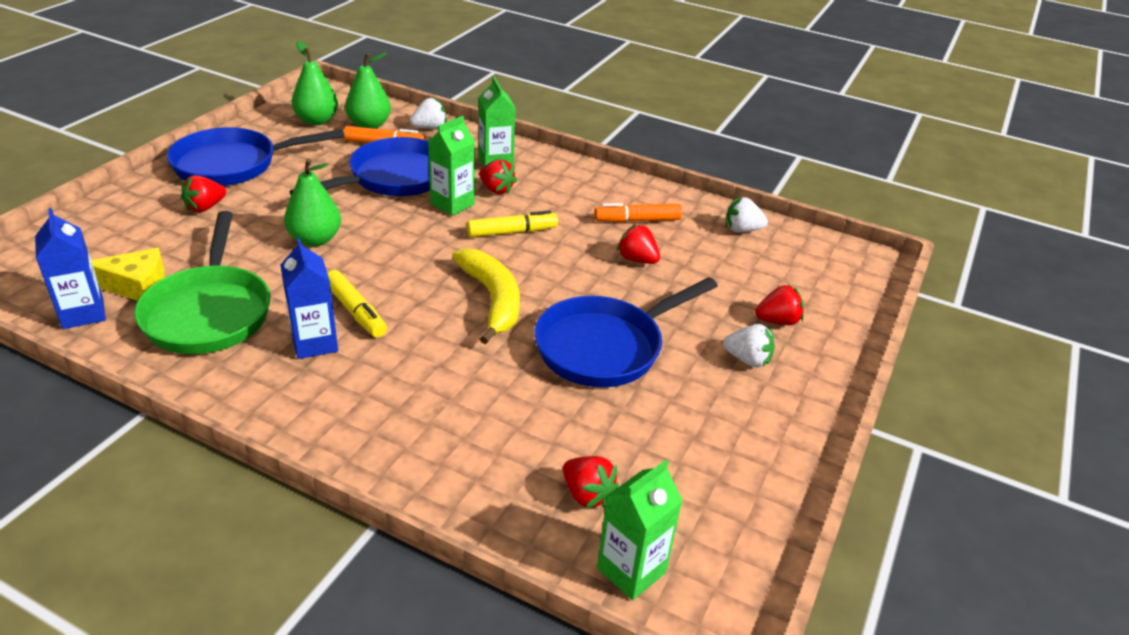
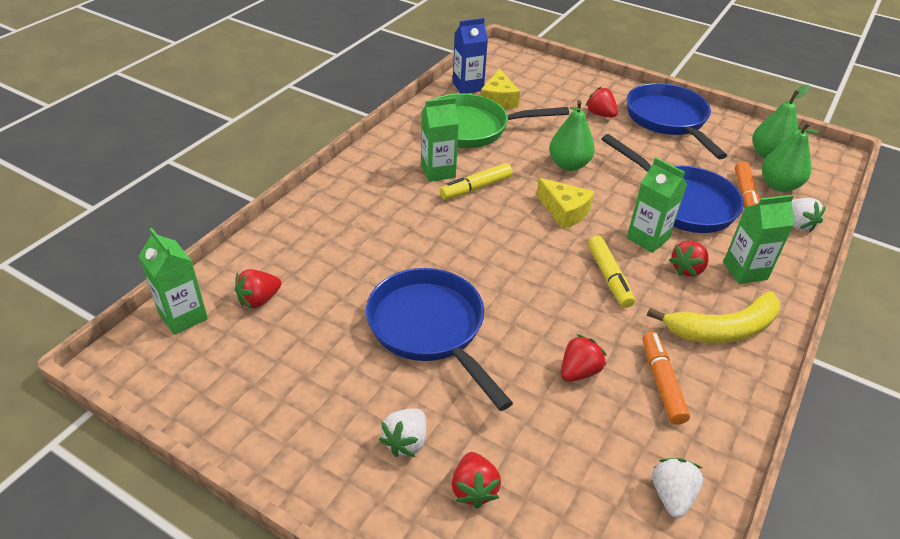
camera: 95 degrees right, 5 degrees up
(315, 343) = (438, 171): blue carton -> green carton
(406, 249) = (564, 211): none -> yellow cheese
(492, 300) = (496, 260): yellow banana -> yellow banana (722, 329)

